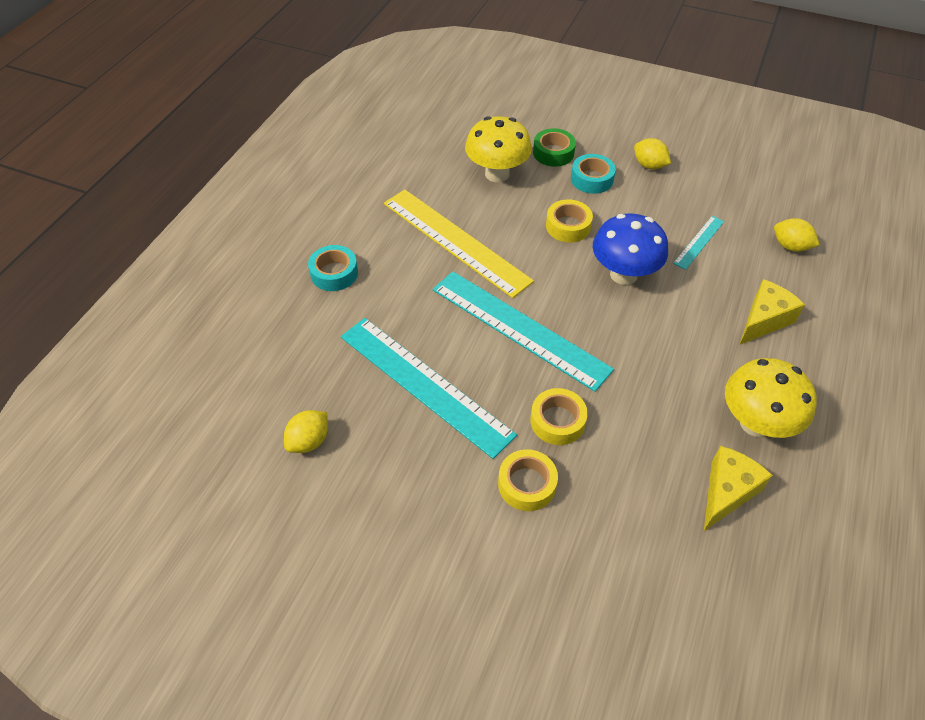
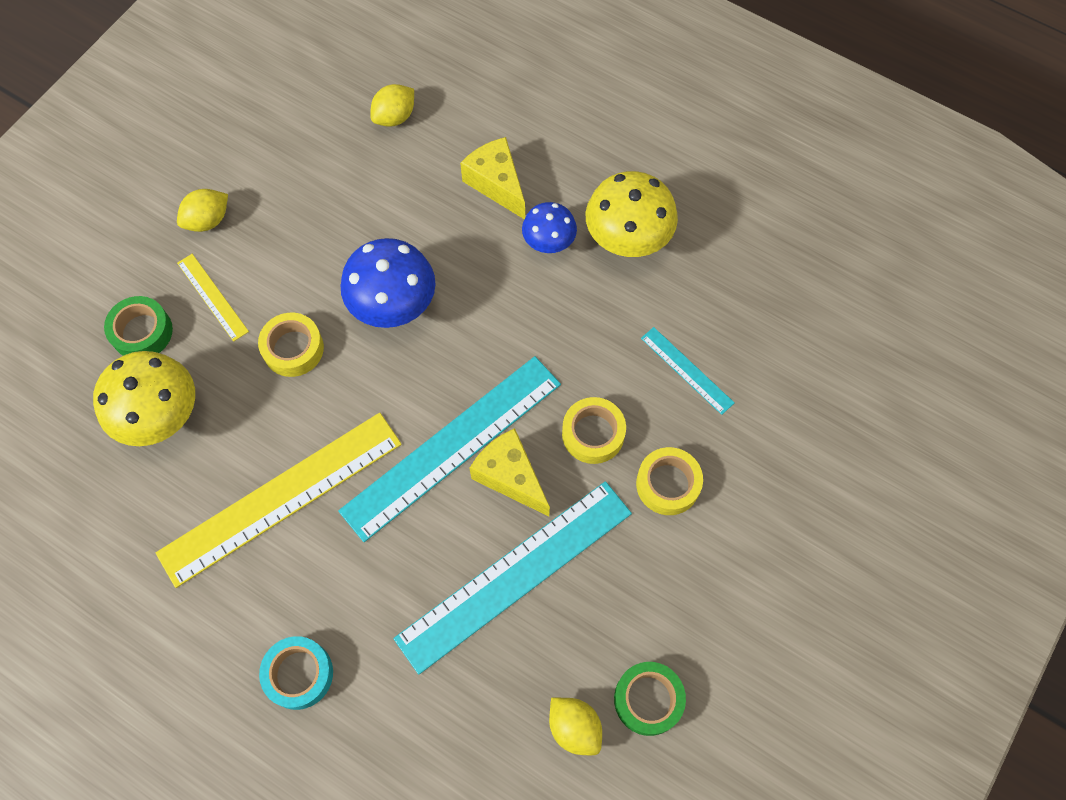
camera: 80 degrees left, 15 degrees up
(335, 491) = (648, 699): none -> green tape
(592, 179) = (212, 297): turquoise tape -> yellow ruler
(699, 242) = (362, 208): turquoise ruler -> turquoise ruler (686, 370)
(724, 364) = (549, 243): none -> blue mushroom
(726, 492) = (702, 294): yellow cheese -> yellow cheese (510, 476)

